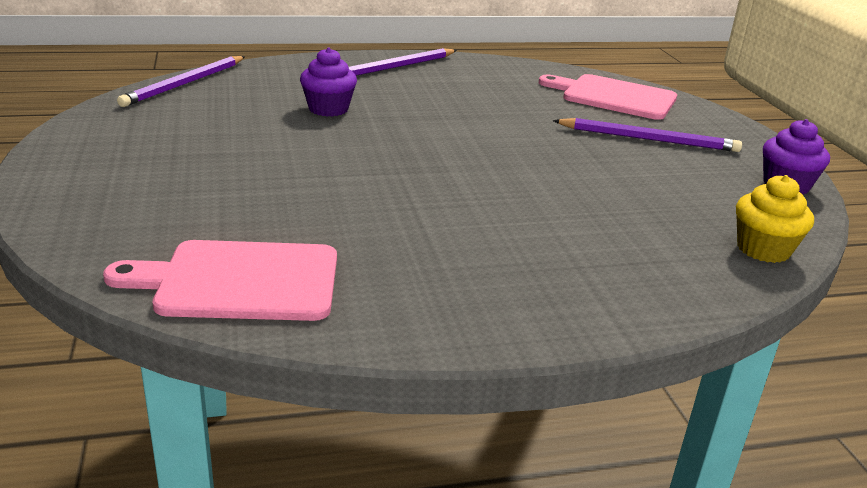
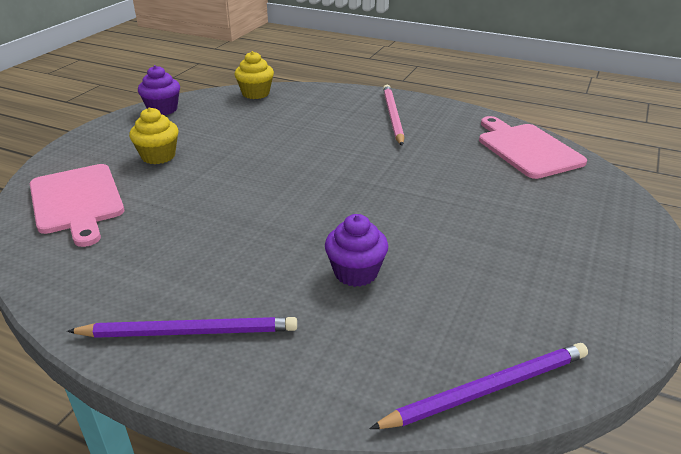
camera: 140 degrees left, 5 degrees up
(240, 281) = (527, 149): pink cutting board -> pink cutting board turned 150 degrees counterclockwise
(508, 276) = (393, 116): none -> pink pencil
(649, 139) = (158, 156): purple pencil -> yellow cupcake

